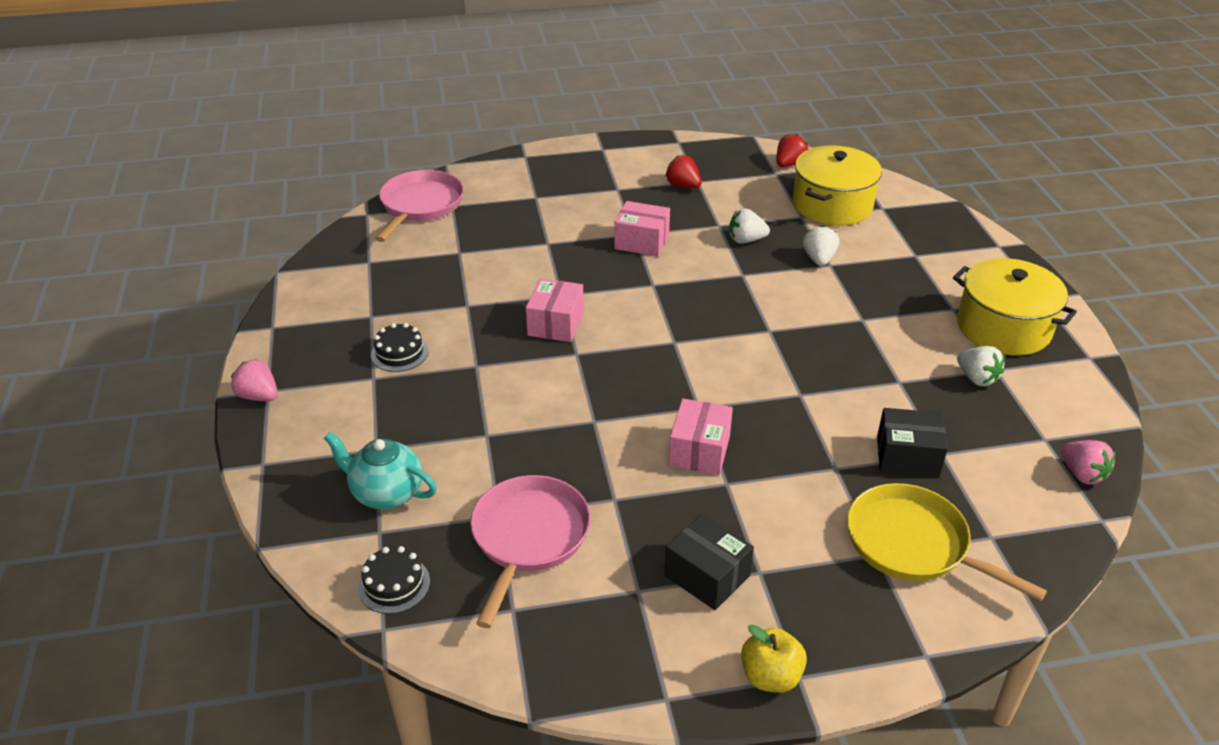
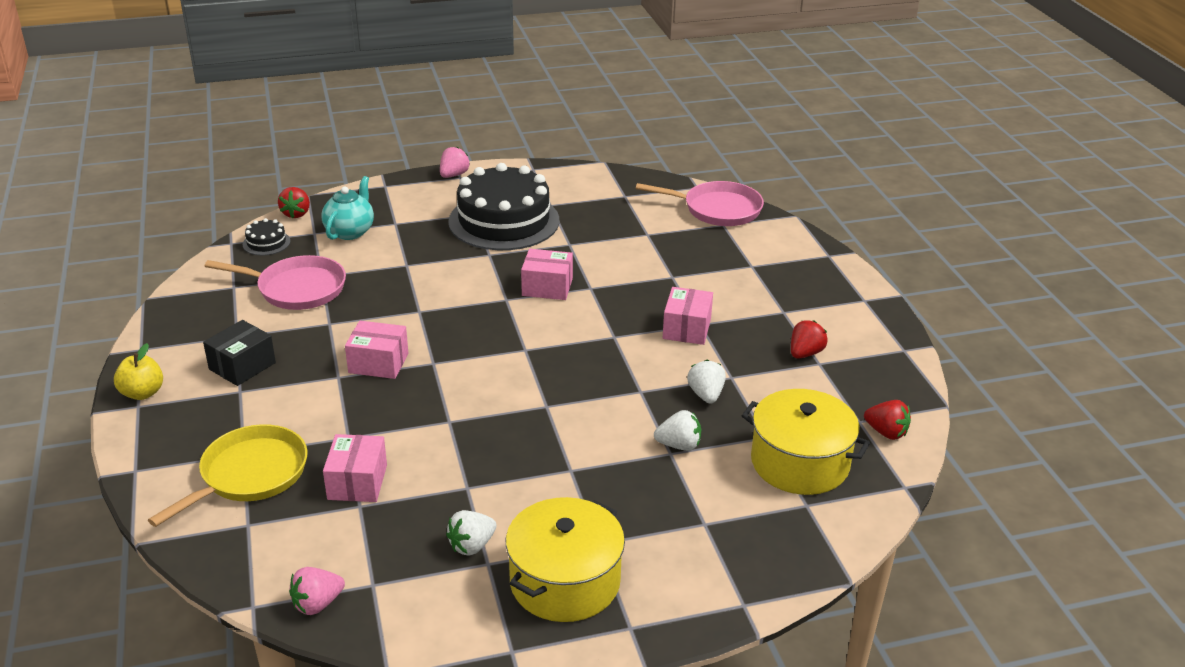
camera: 85 degrees right, 5 degrees down
(314, 557) = (296, 214): none -> red strawberry
(399, 353) = (504, 221): black cake -> black cake, size x2.45
(907, 457) = (357, 482): black box -> pink box

